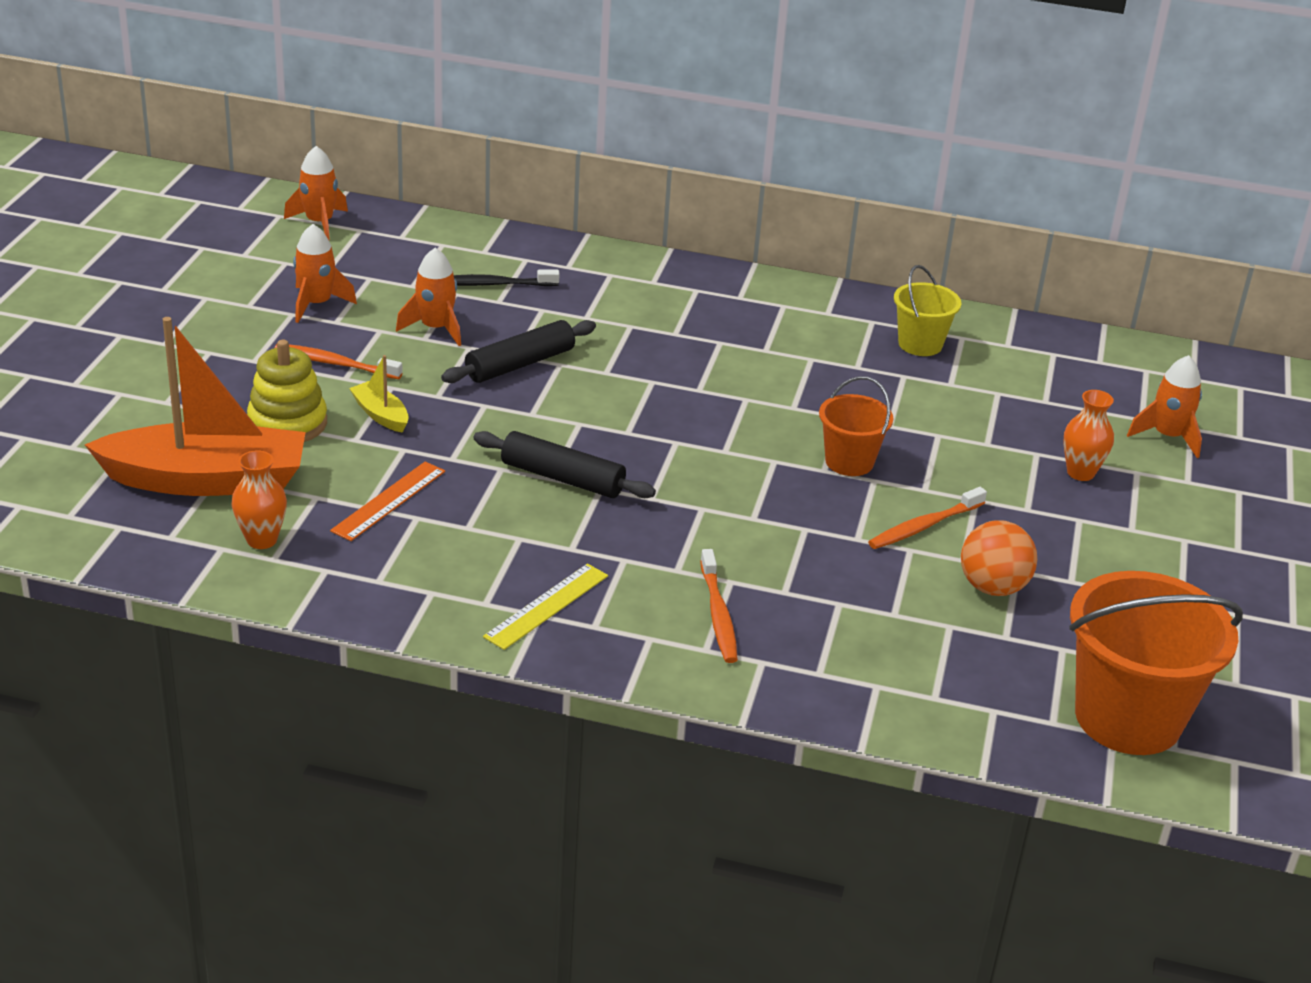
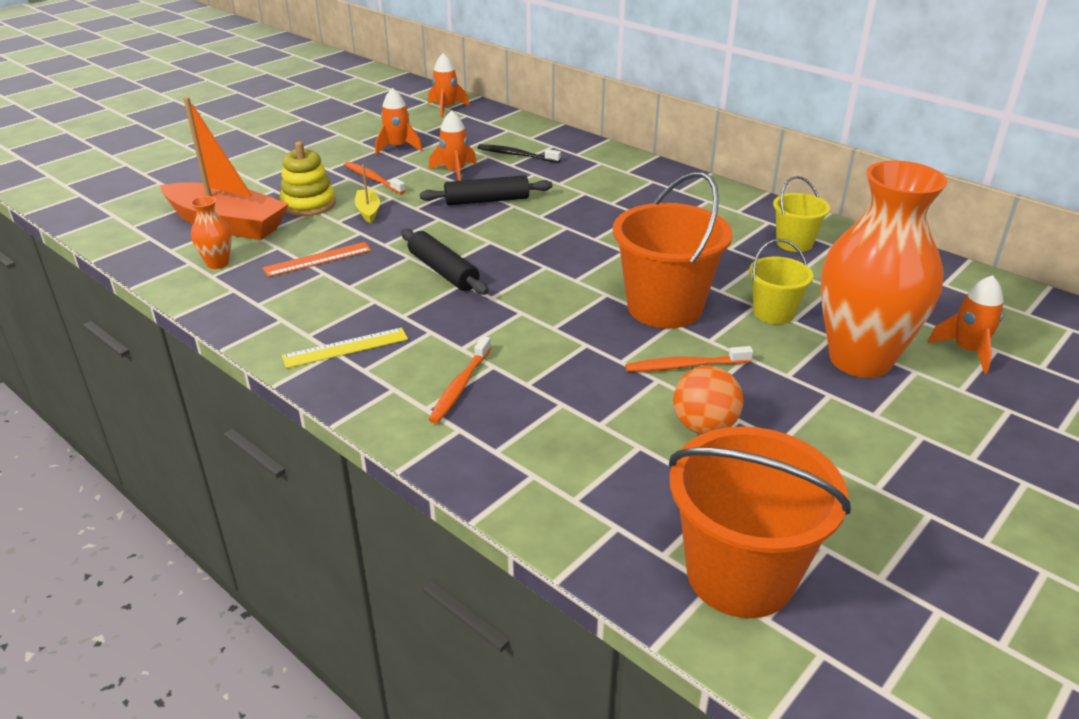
camera: 30 degrees right, 0 degrees up
(849, 462) = (664, 307): orange bucket -> orange bucket, size x1.86
(963, 439) = (773, 313): none -> yellow bucket
(1080, 473) = (860, 359): orange vase -> orange vase, size x2.47

